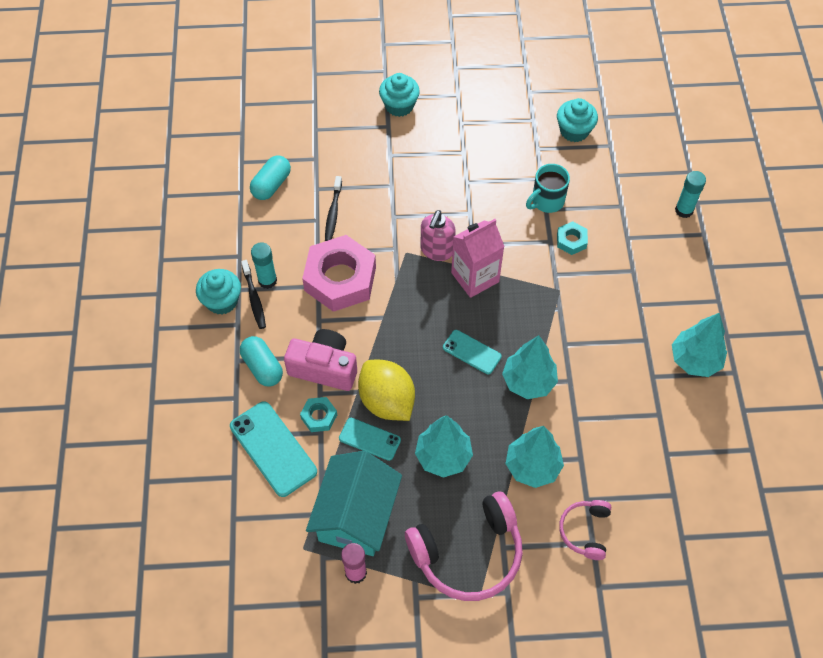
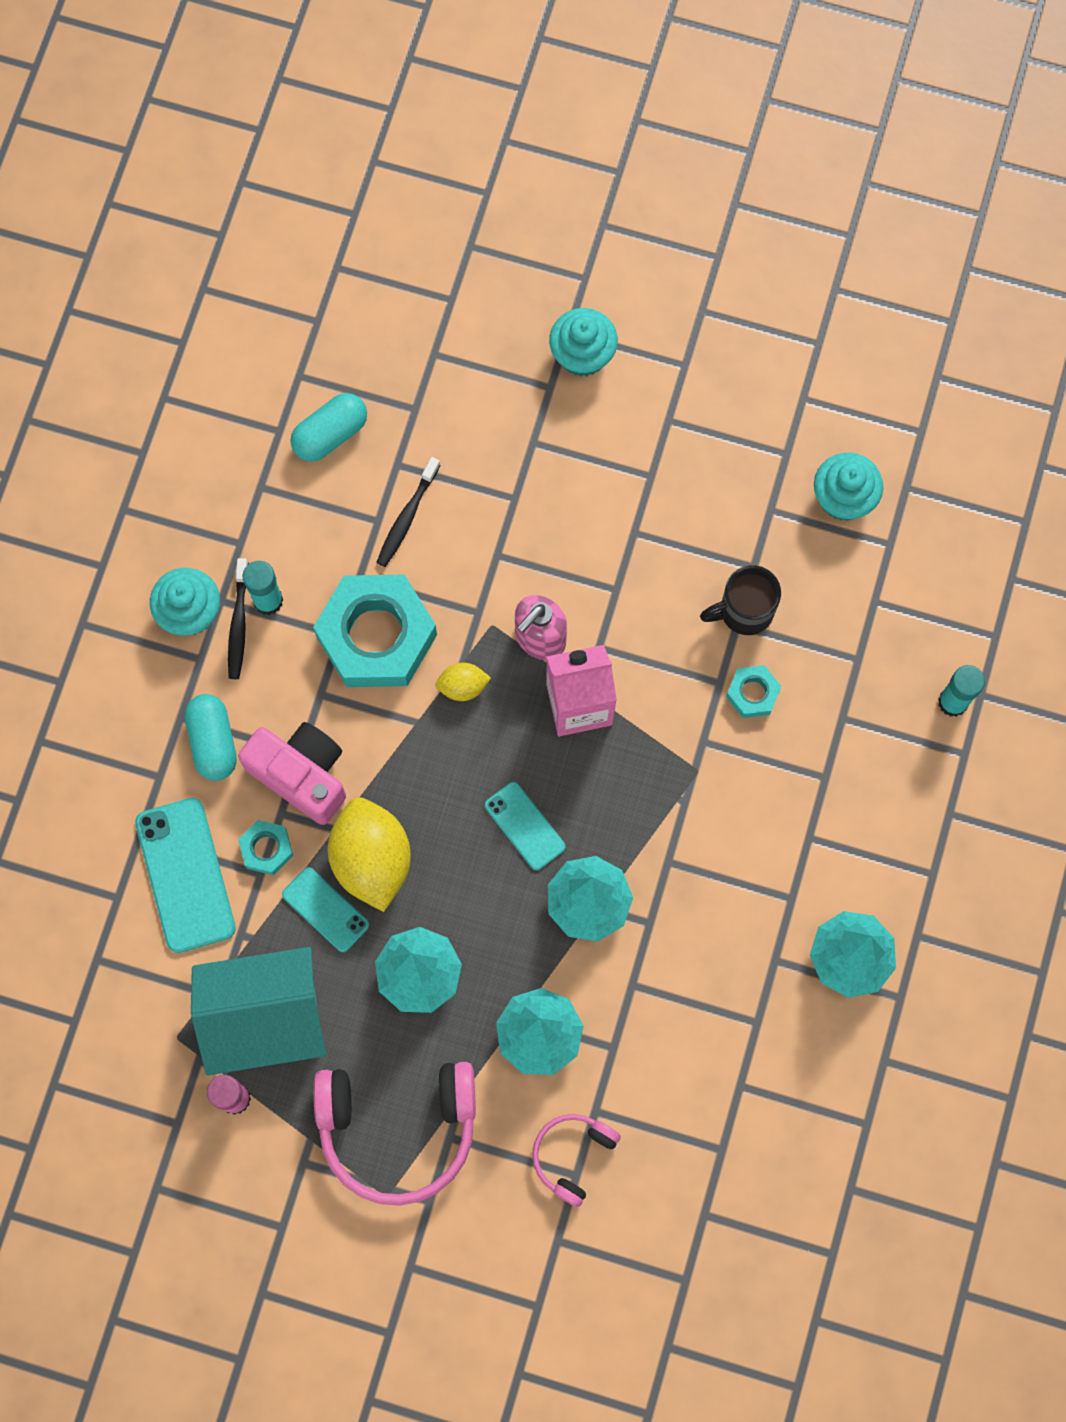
camera: 20 degrees right, 15 degrees up
(340, 279) = (376, 636): pink nut -> turquoise nut
(356, 515) = (265, 1017): turquoise house -> turquoise house turned 45 degrees clockwise
(402, 289) = (463, 686): none -> yellow lemon
(546, 201) = (744, 611): turquoise mug -> black mug

